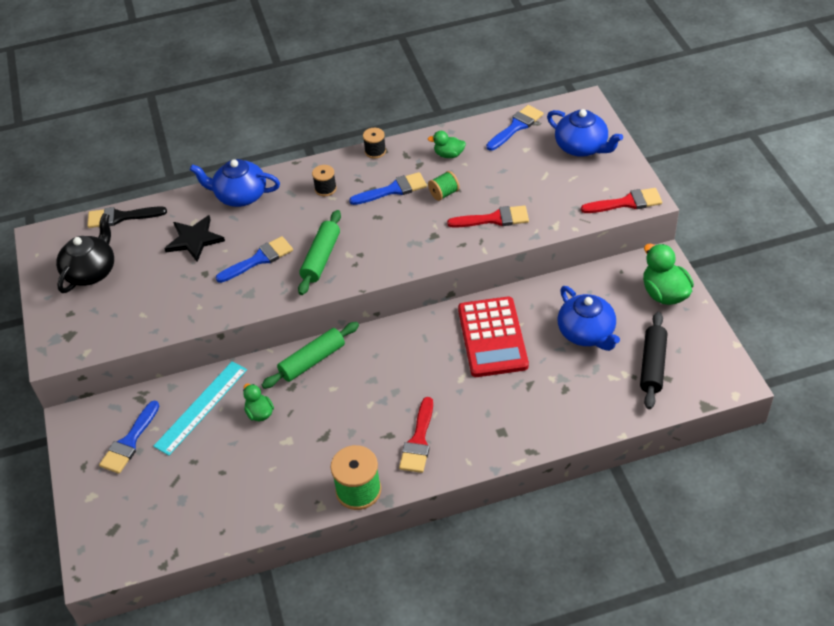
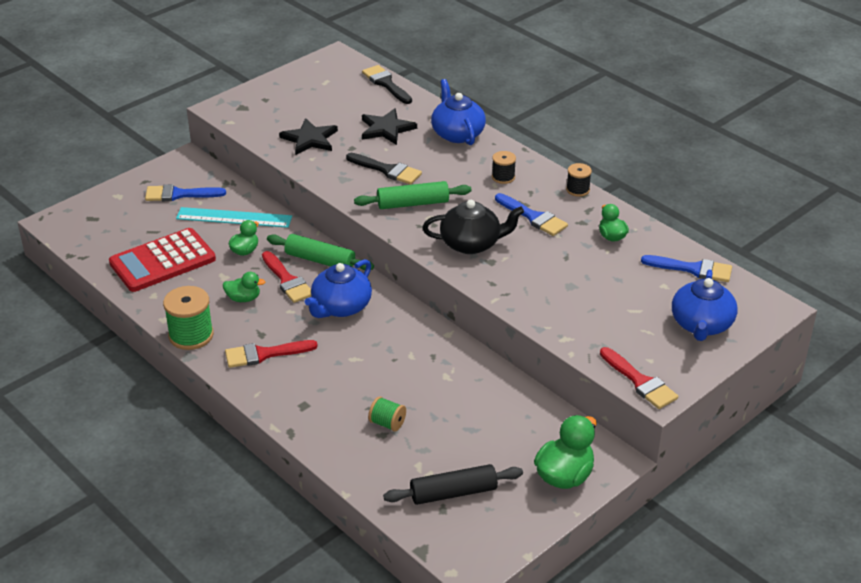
camera: 60 degrees right, 10 degrees down
(91, 271) = (315, 92): black teapot -> black teapot (471, 244)
(166, 299) = (310, 139): none -> black star
(258, 259) = (387, 170): blue brush -> black brush
(330, 434) = (243, 298): none -> green duck
(444, 193) = (553, 250): green spool -> green spool (387, 423)
(492, 337) = (418, 364): red calculator -> red calculator (162, 261)
(494, 219) = (542, 293): red brush -> red brush (287, 280)
(586, 333) = (467, 430): blue teapot -> blue teapot (340, 307)

